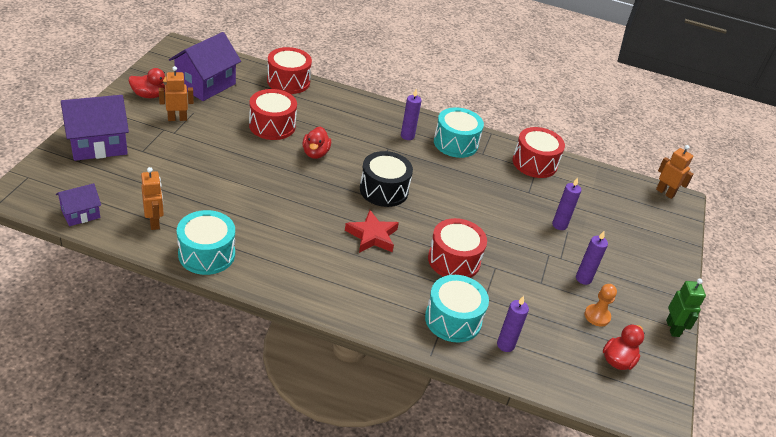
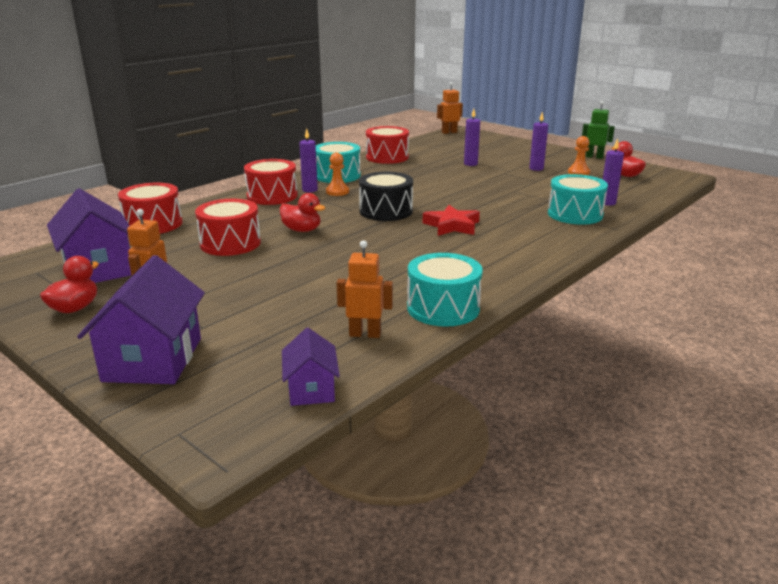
camera: 60 degrees left, 15 degrees down
(413, 152) = (337, 192): none -> orange pawn
(454, 260) = (499, 202): red drum -> red drum (272, 196)

